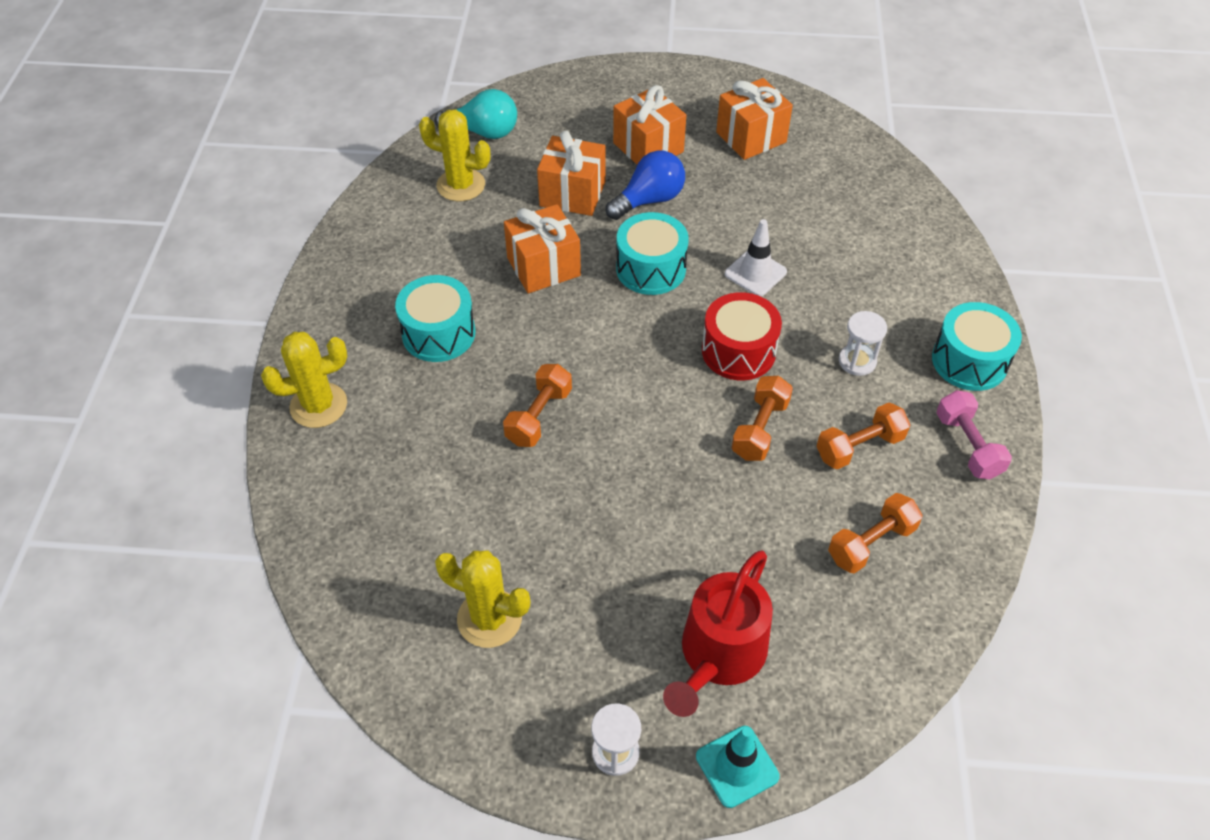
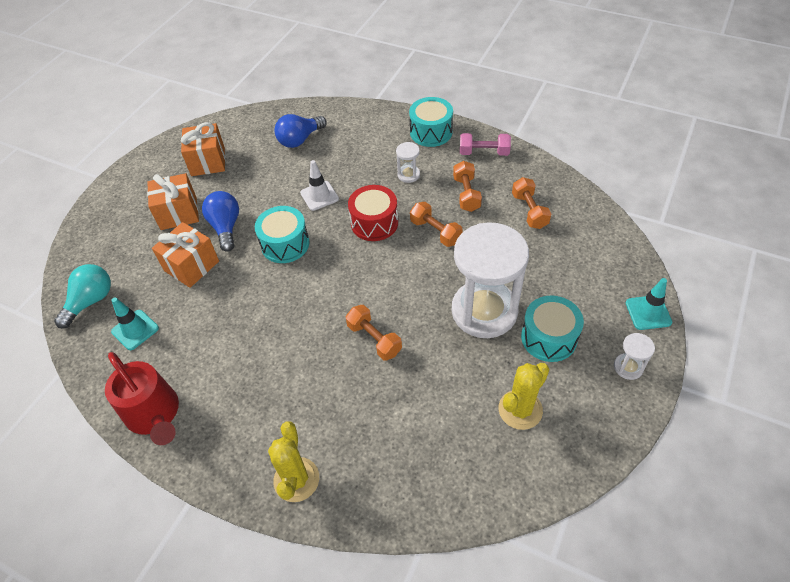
camera: 65 degrees left, 0 degrees up
(438, 333) = (271, 380): turquoise drum -> turquoise drum (549, 338)
(461, 185) = (135, 330): yellow cactus -> turquoise traffic cone
(543, 267) = (247, 301): orange gift -> none
(639, 531) = (484, 311): none -> white hourglass
(719, 655) = (579, 299): red watering can -> red watering can (155, 414)
(851, 213) = (300, 140): none -> blue light bulb

